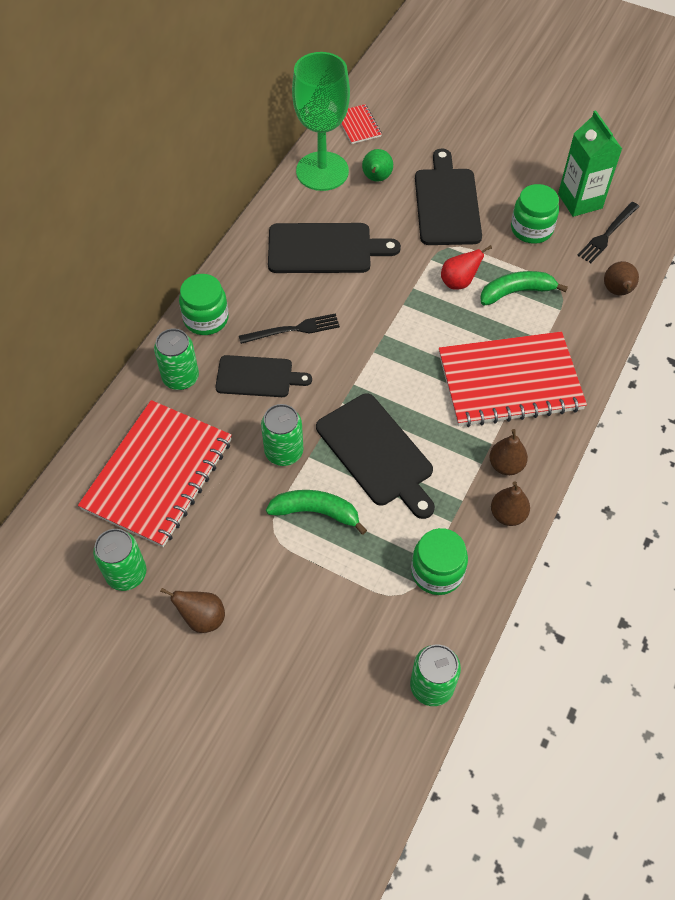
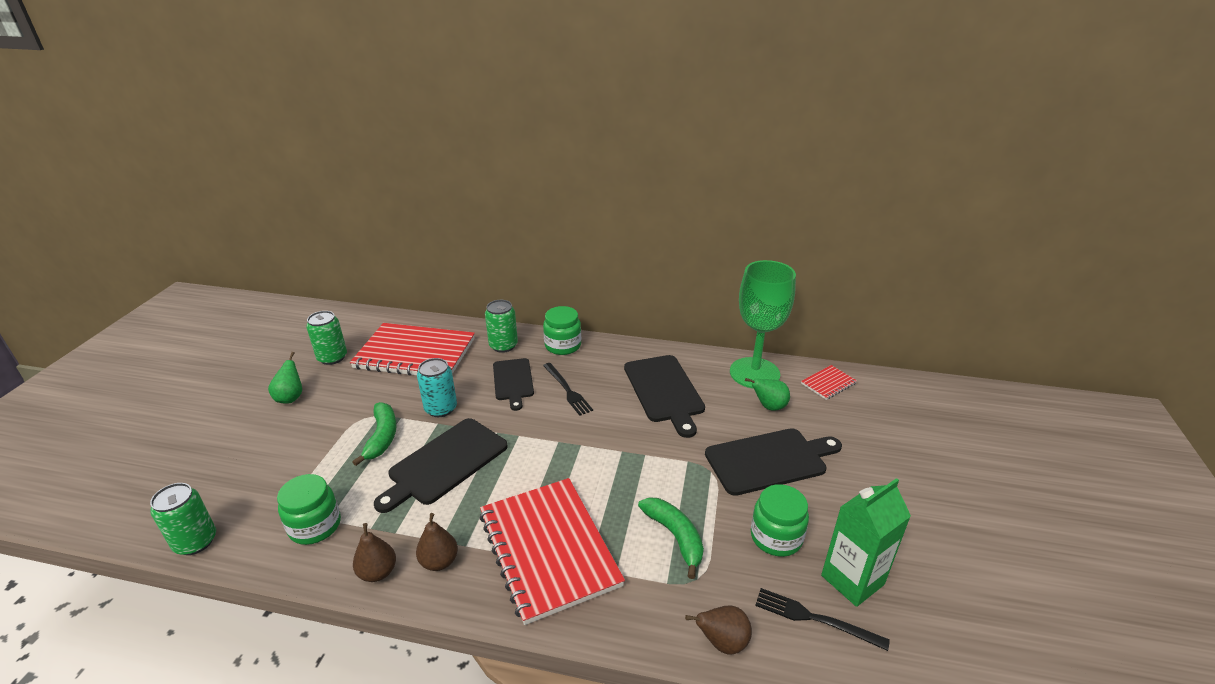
camera: 75 degrees right, 25 degrees down
(202, 618) = (290, 398): brown pear -> green pear
(284, 452) = (441, 408): green can -> turquoise can
(459, 282) = (667, 486): red pear -> none

